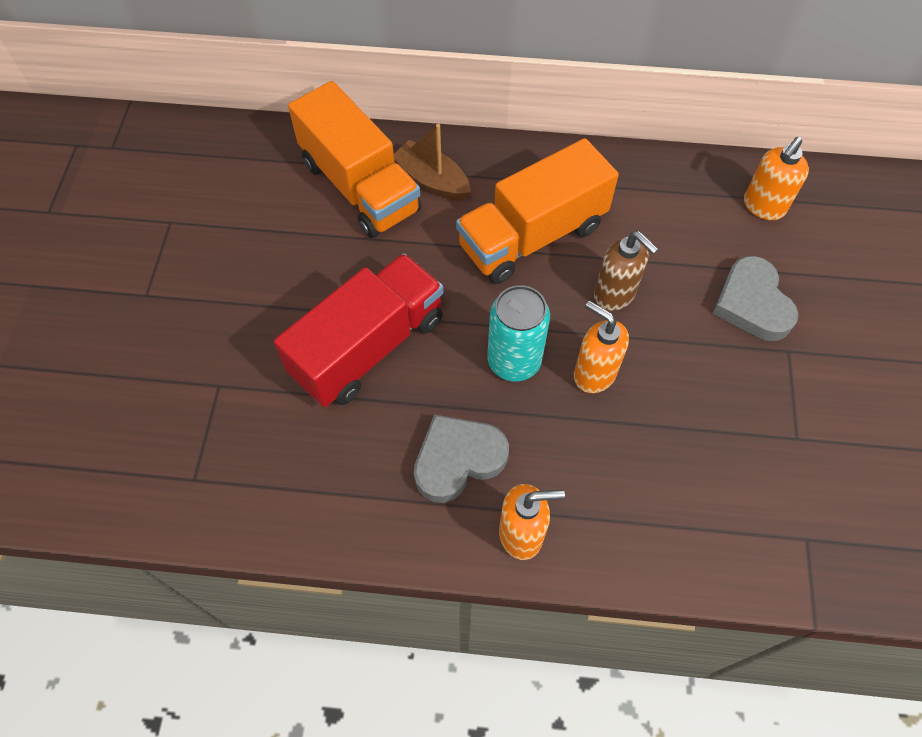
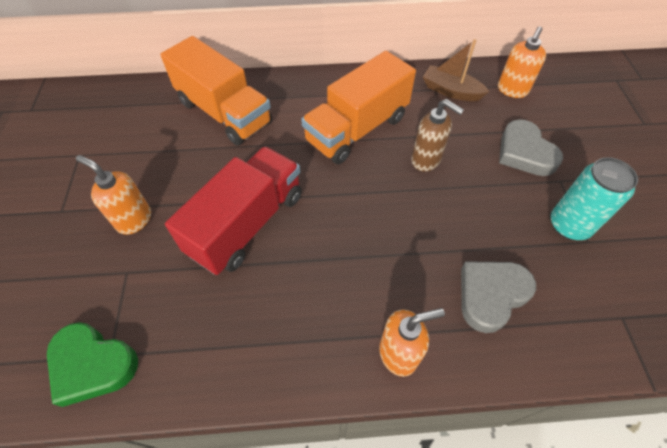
camera: 10 degrees left, 5 degrees down
(174, 486) = (92, 364): none -> green heart
(432, 180) = (277, 102): brown boat -> brown boat (451, 91)
(458, 459) = (334, 300): grey heart -> grey heart (491, 295)
(514, 361) = (362, 217): turquoise can -> turquoise can (569, 225)
(594, 374) = (425, 218): orange soap dispenser -> orange soap dispenser (134, 220)

